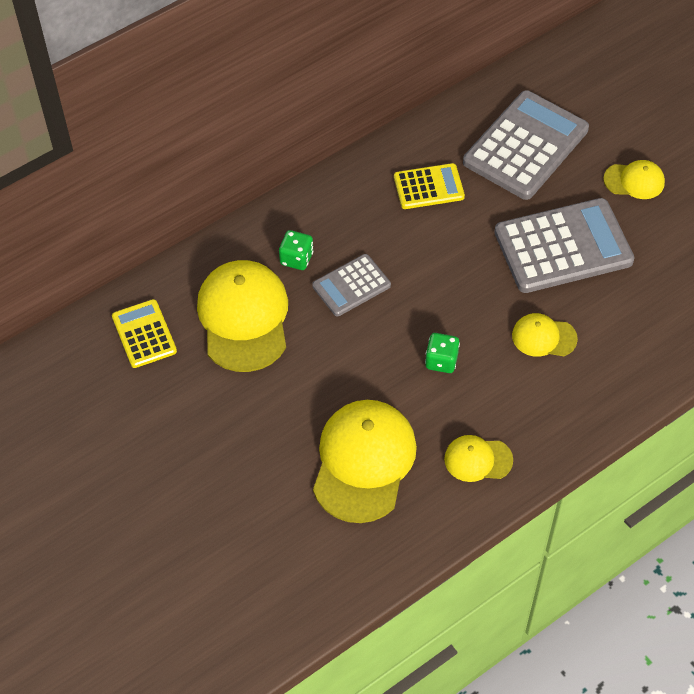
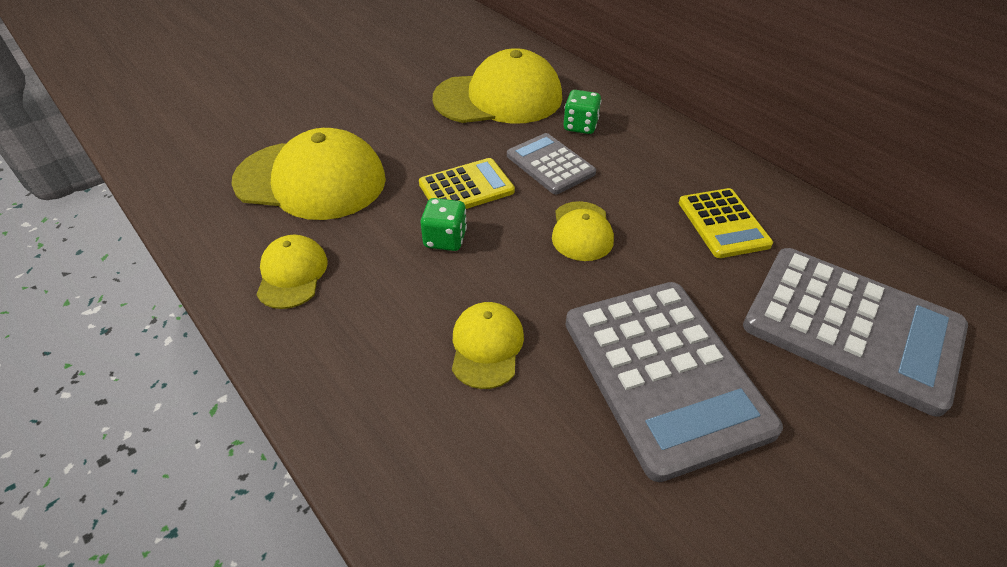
camera: 85 degrees right, 10 degrees down
(144, 334) = (476, 49): yellow calculator -> yellow calculator (466, 188)
(634, 181) = (854, 492): yellow cap -> yellow cap (581, 231)

